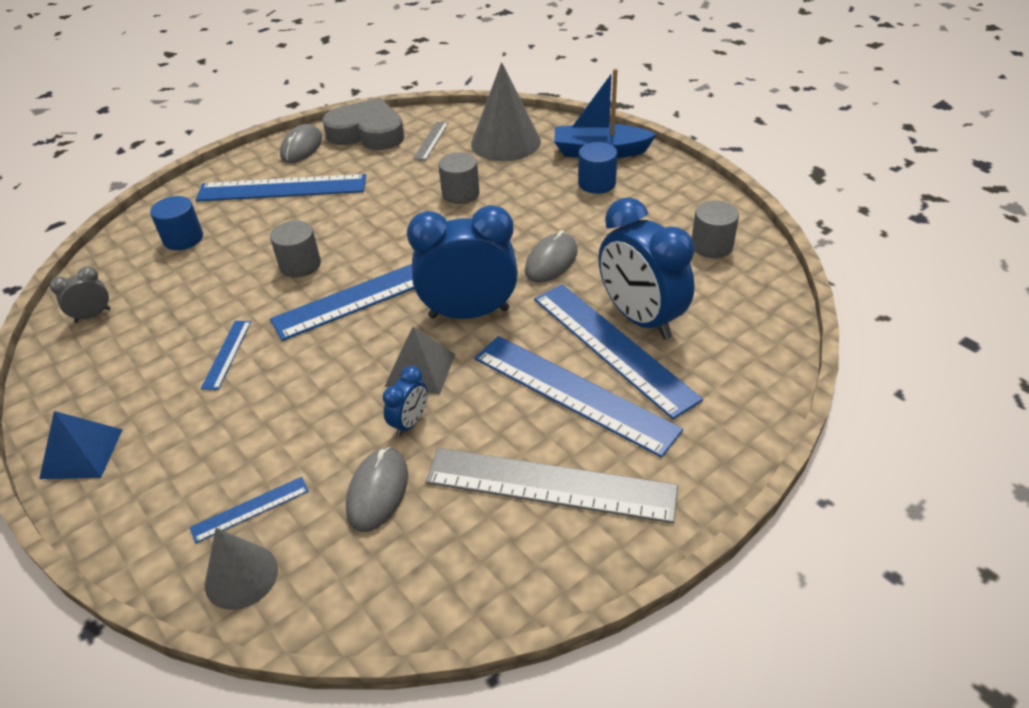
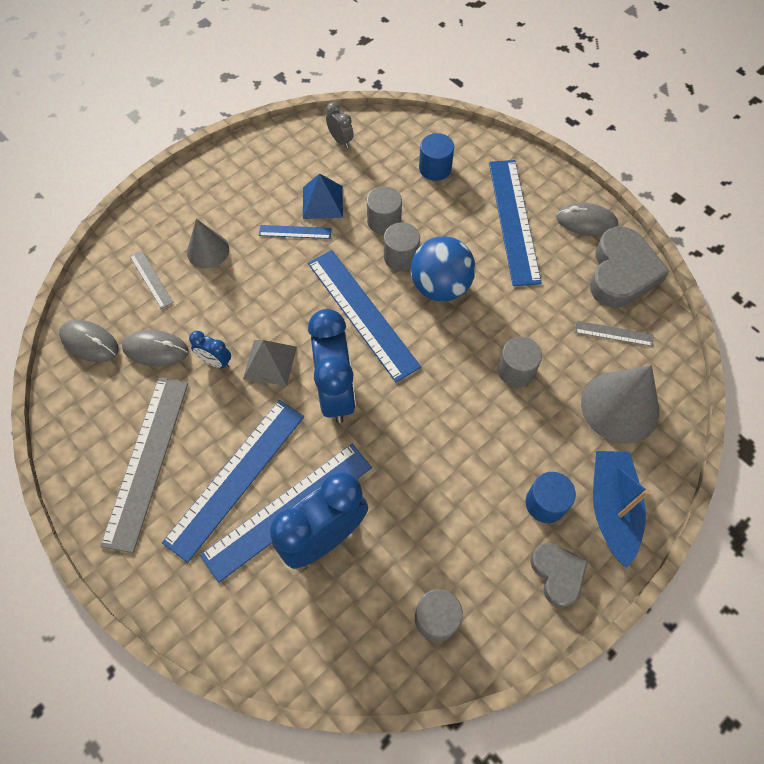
camera: 85 degrees right, 20 degrees up
(81, 453) = (208, 177): blue pyramid -> blue pyramid (322, 202)
(241, 576) = (102, 286): grey cone -> grey cone (208, 250)
(243, 277) = (384, 221): none -> grey cylinder
(250, 509) = (151, 279): blue ruler -> grey ruler
(349, 237) = (440, 286): none -> blue ball
(551, 261) = (408, 458): grey mouse -> grey mouse (89, 342)
(661, 180) = (557, 574): none -> grey heart

